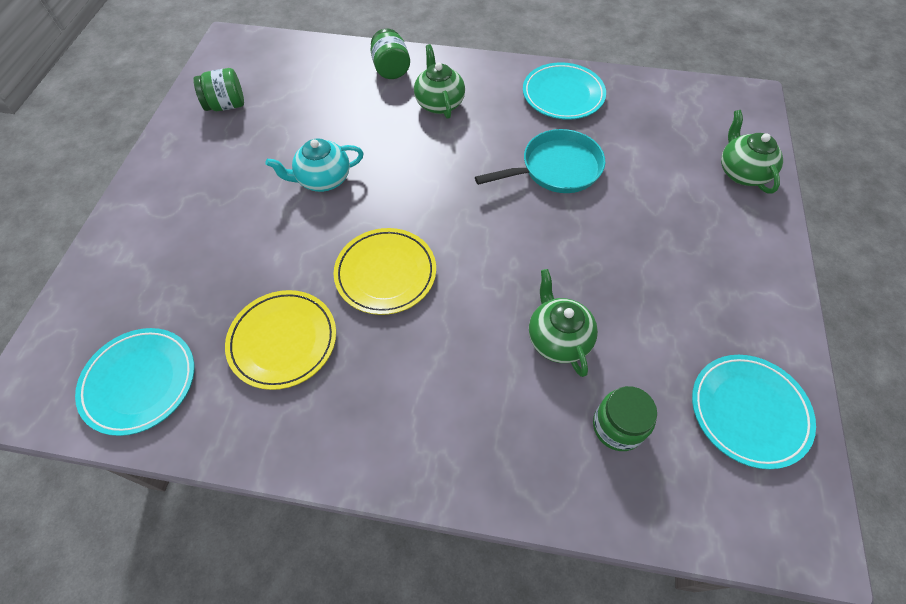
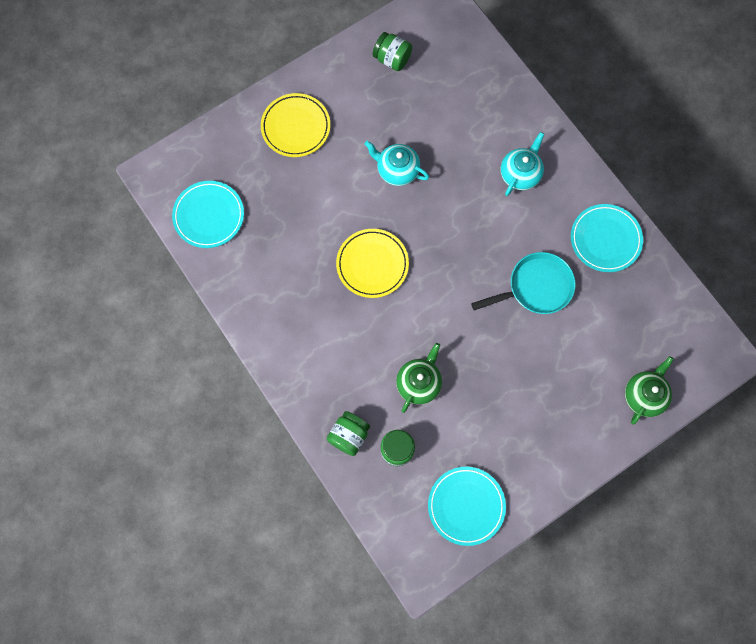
camera: 45 degrees right, 15 degrees up
(283, 341) = (289, 255): yellow plate -> yellow plate (296, 127)
(391, 69) = (519, 117): green jar -> green jar (349, 436)
(439, 103) = (520, 174): green teapot -> turquoise teapot
(556, 169) = (536, 287): turquoise pan -> turquoise pan turned 45 degrees counterclockwise

